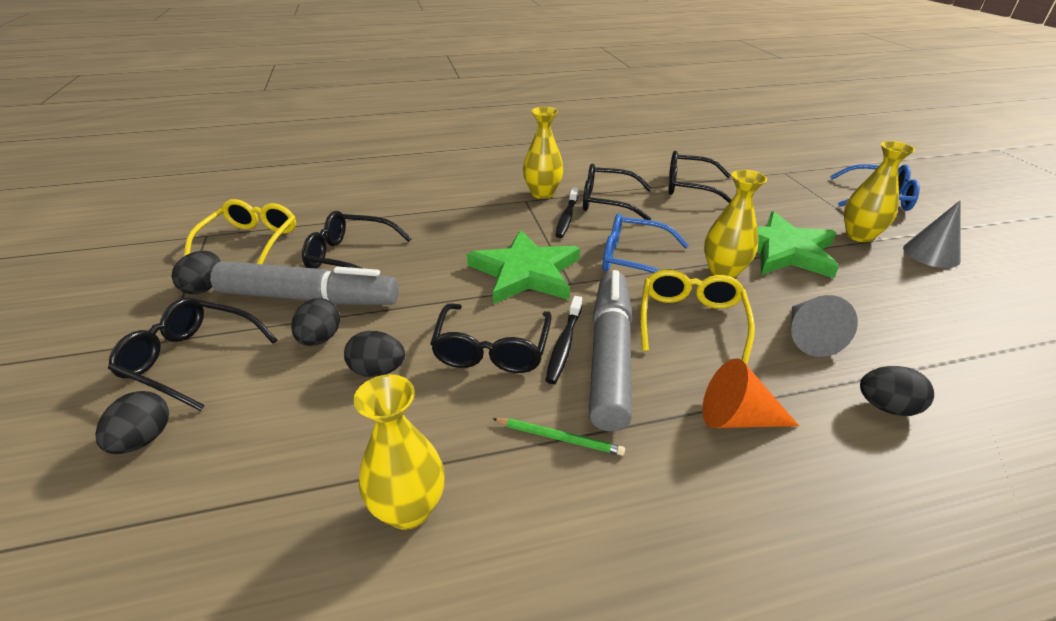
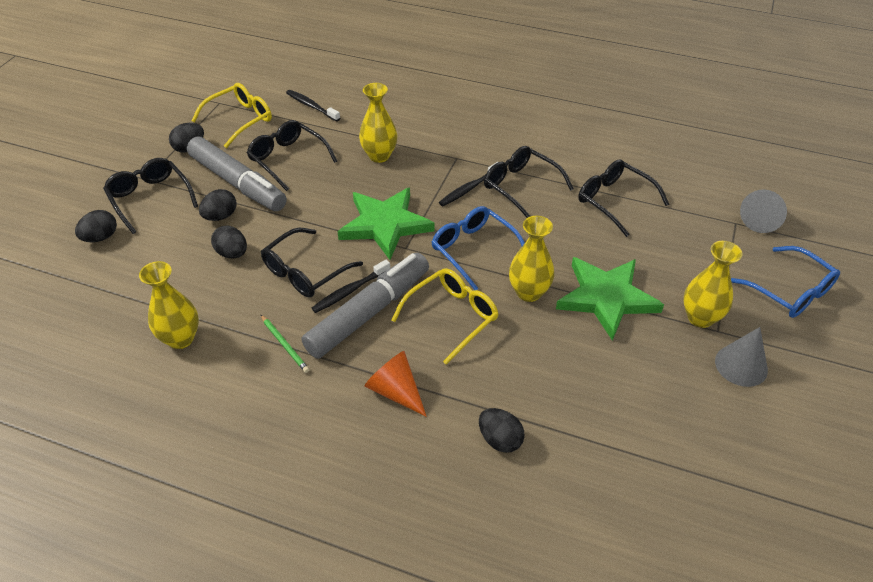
camera: 35 degrees right, 10 degrees up
(329, 207) = (311, 106): none -> black toothbrush
(542, 193) = (477, 156): yellow vase -> yellow vase (379, 156)
(808, 337) = (518, 371): grey cone -> grey cone (761, 220)

